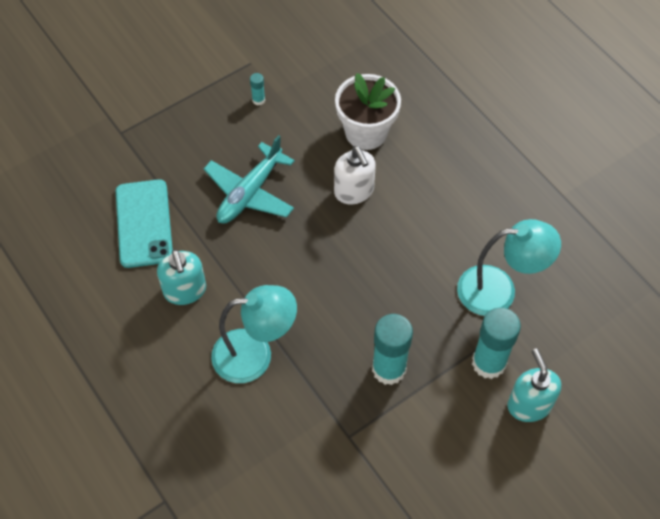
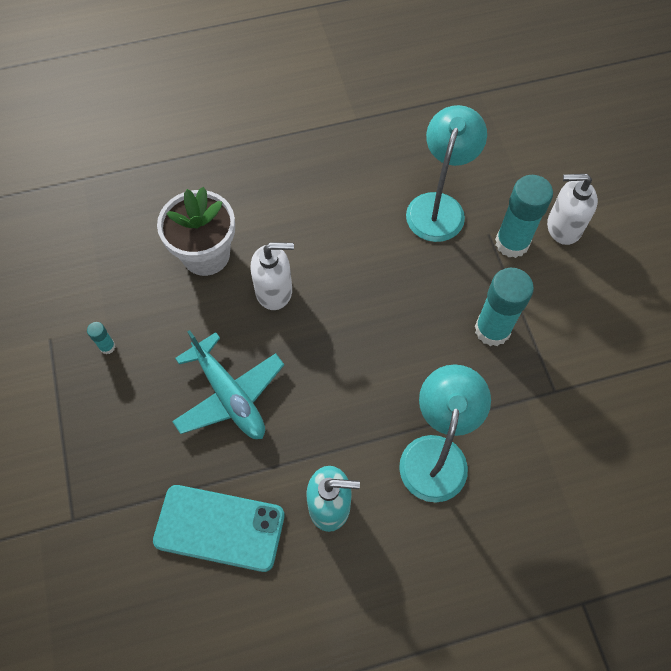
camera: 70 degrees left, 5 degrees up
(529, 405) = (563, 227): turquoise soap dispenser -> white soap dispenser

